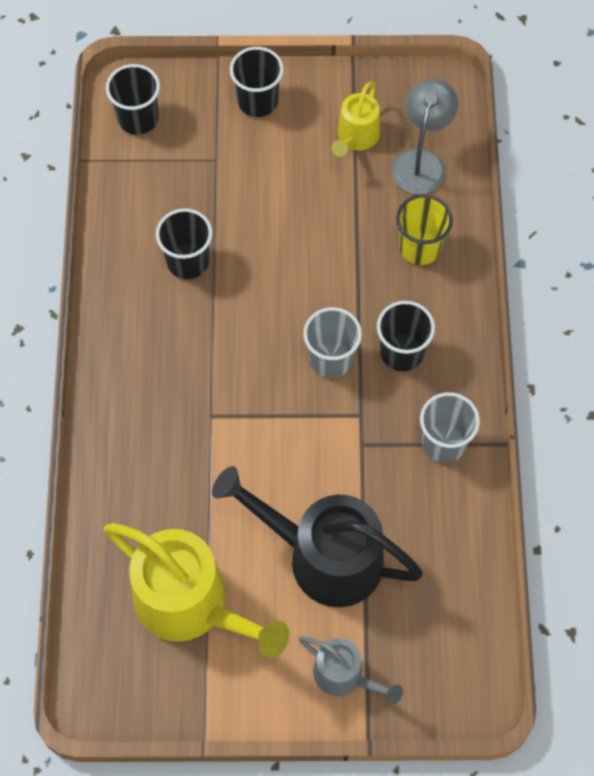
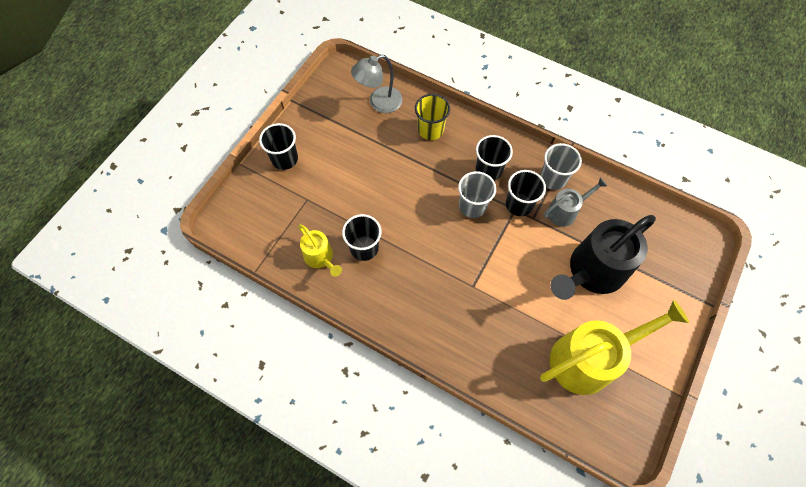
camera: 60 degrees left, 0 degrees up
(138, 118) = (249, 226): black cup -> black cup (519, 204)
(344, 675) = (668, 297): grey watering can -> grey watering can (565, 211)
(356, 138) = (343, 124): yellow watering can -> yellow watering can (320, 258)
(421, 161) = (379, 103): grey lamp -> grey lamp turned 75 degrees counterclockwise

